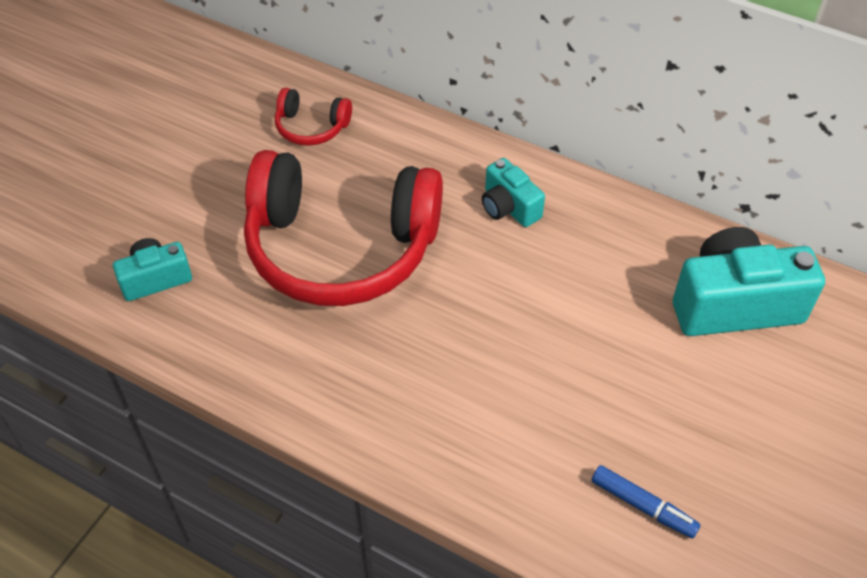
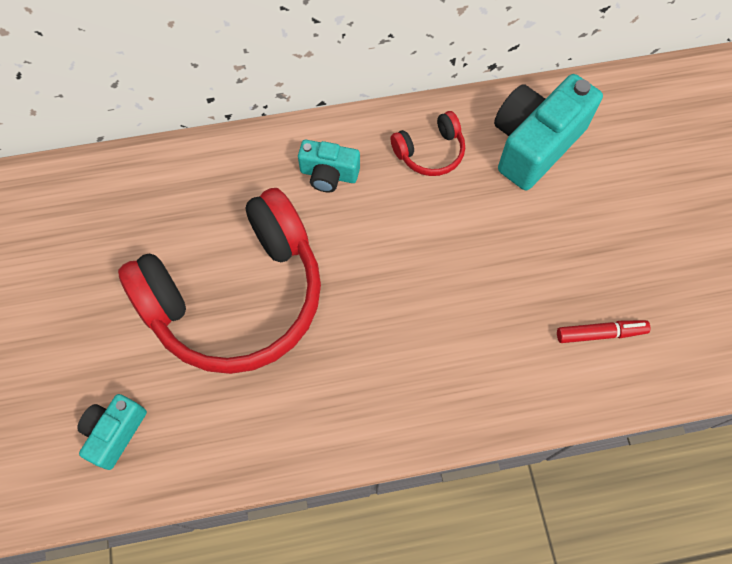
camera: 40 degrees left, 15 degrees up
(311, 127) = (118, 210): red headphones -> red headphones (430, 152)
(642, 506) = (600, 333): blue marker -> red marker

